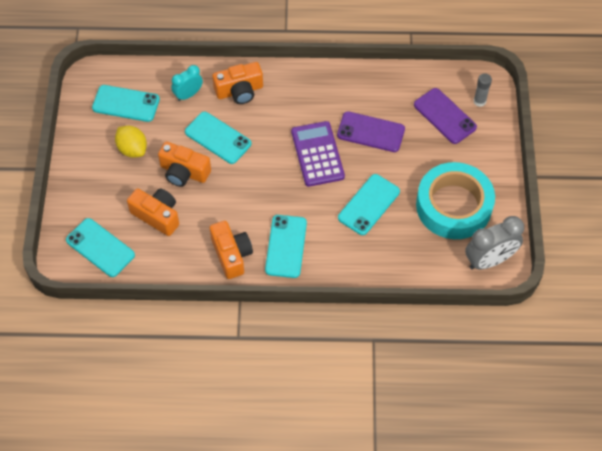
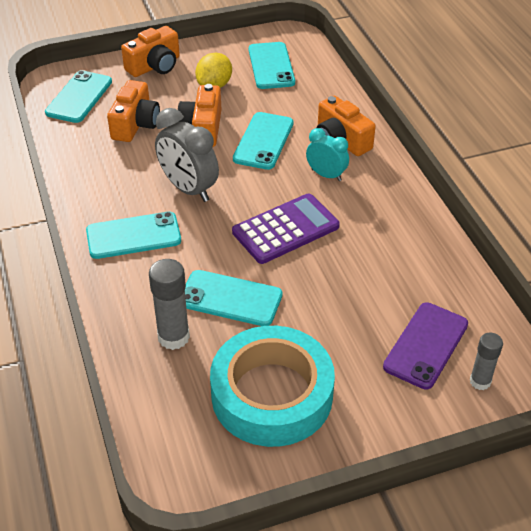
camera: 70 degrees right, 15 degrees down
(188, 94) = (310, 104): turquoise clock -> turquoise clock (326, 175)
(231, 254) = (105, 193): orange camera -> orange camera (155, 66)
(370, 132) = (350, 271): purple phone -> none
(390, 245) = (173, 337): none -> grey glue stick
(489, 260) = (192, 464): grey clock -> grey clock (188, 189)

